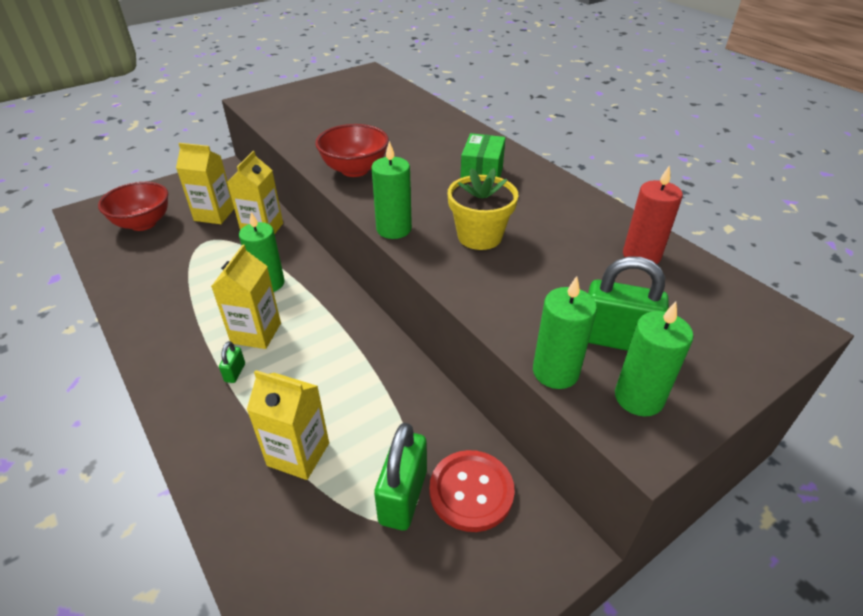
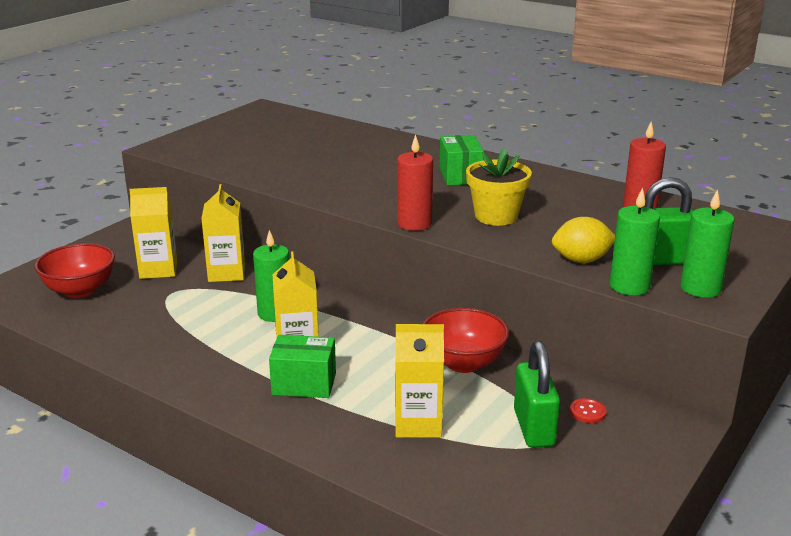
camera: 20 degrees left, 15 degrees down
(235, 372) = (304, 384): green padlock -> green box
(355, 169) = (333, 187): red bowl -> red bowl (463, 363)
(394, 229) = (414, 223): green candle -> red candle
(471, 491) = (587, 412): red button -> red button, size x0.46
(527, 318) = (581, 260): none -> yellow lemon

